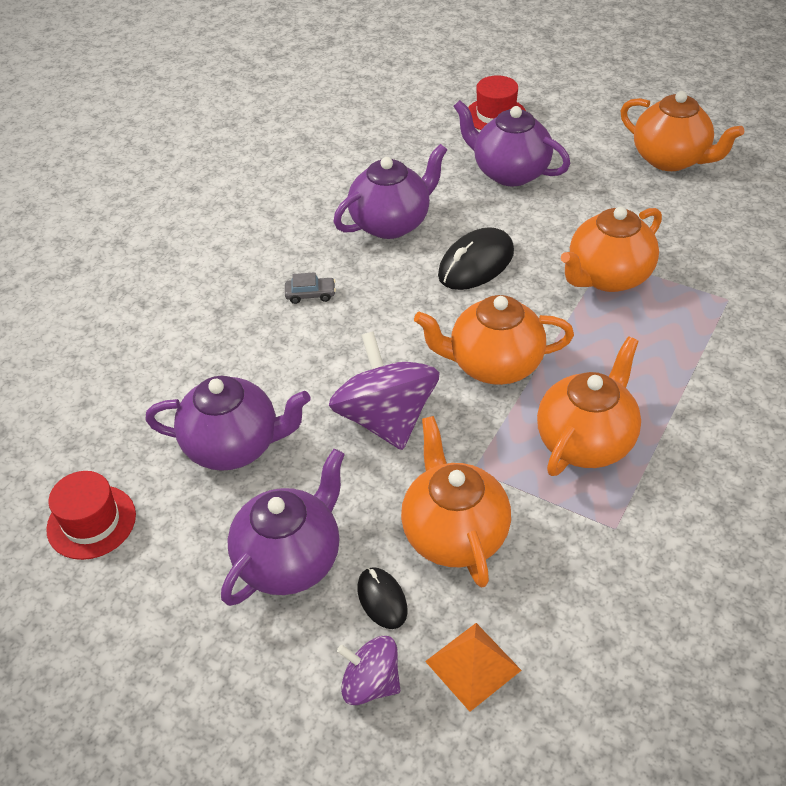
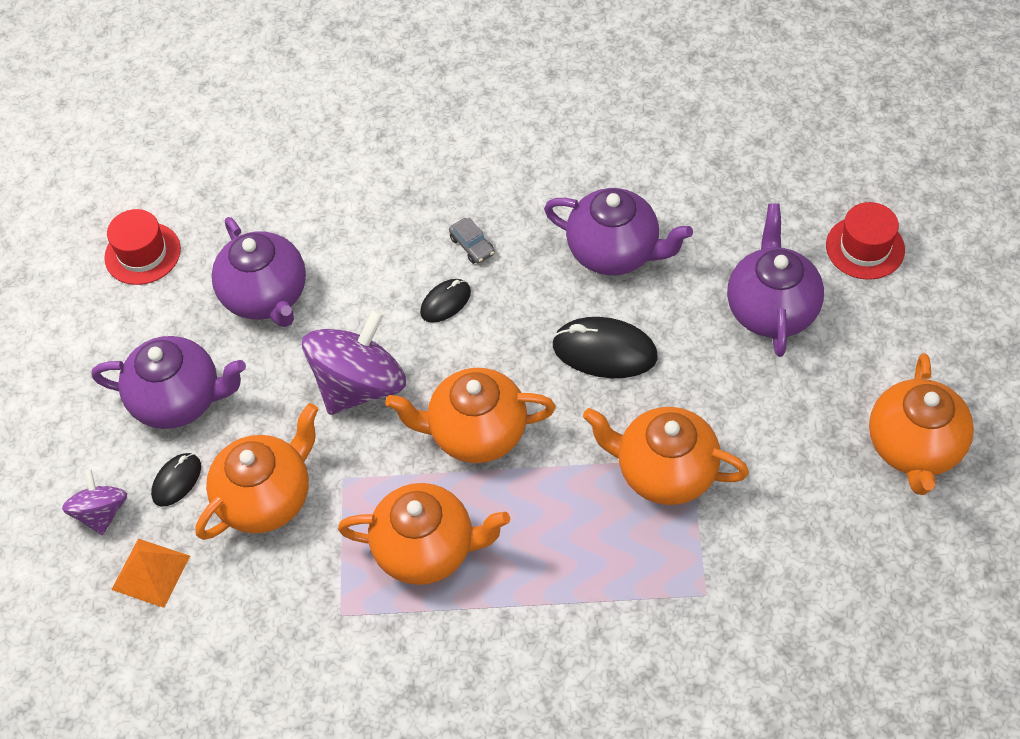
camera: 60 degrees right, 10 degrees up
(351, 332) = (445, 302): none -> black mouse
(493, 365) = (476, 433): orange teapot -> orange teapot turned 60 degrees counterclockwise

